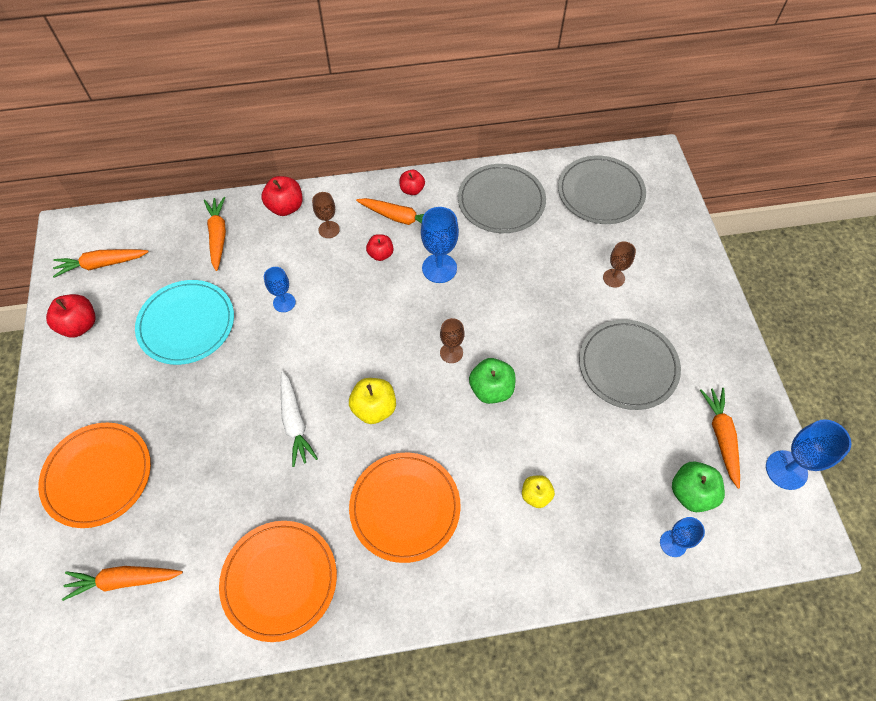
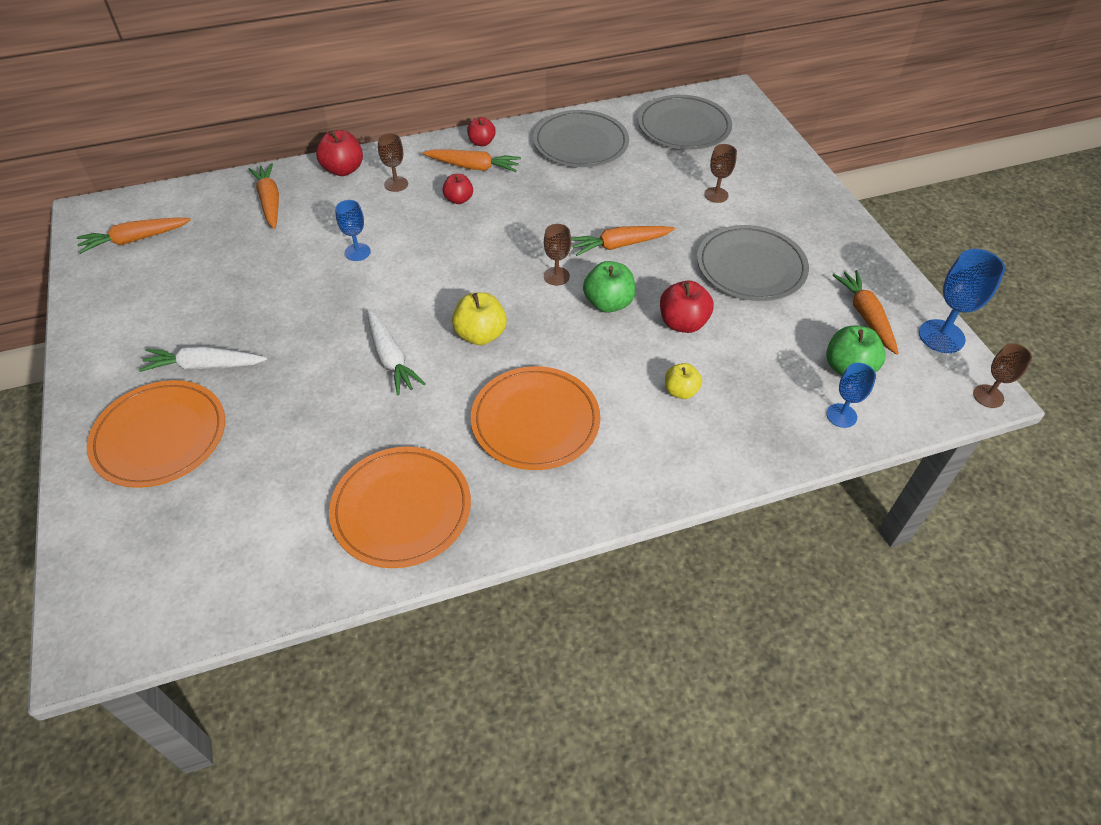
camera: 10 degrees left, 10 degrees down
(80, 325) = (116, 297): red apple -> red apple (682, 323)
(124, 580) = (208, 535): orange carrot -> orange carrot (619, 245)
(142, 408) = (204, 366): none -> white carrot
(186, 324) = (246, 283): turquoise plate -> none
(439, 268) = (526, 205): blue goblet -> none
(813, 543) = (988, 396): none -> brown goblet

